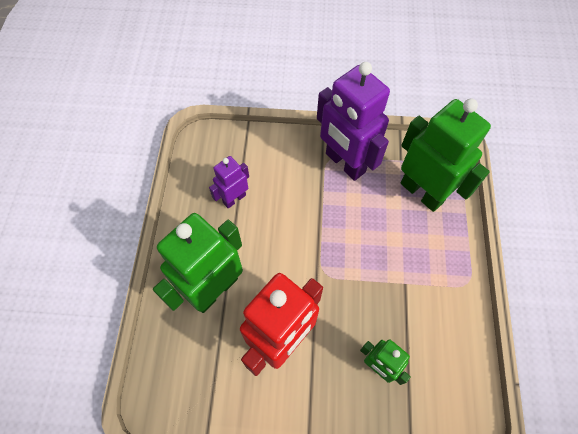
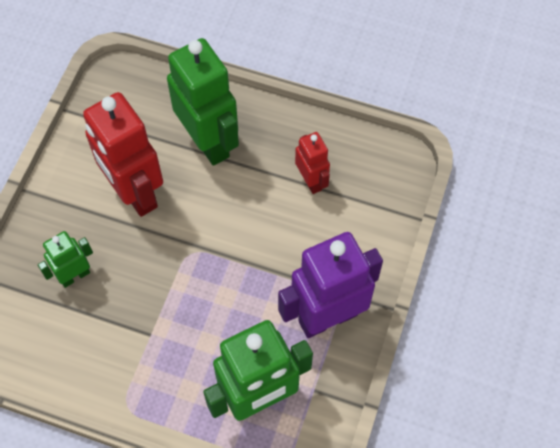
camera: 105 degrees right, 0 degrees up
(234, 198) = (311, 181): purple robot -> red robot

